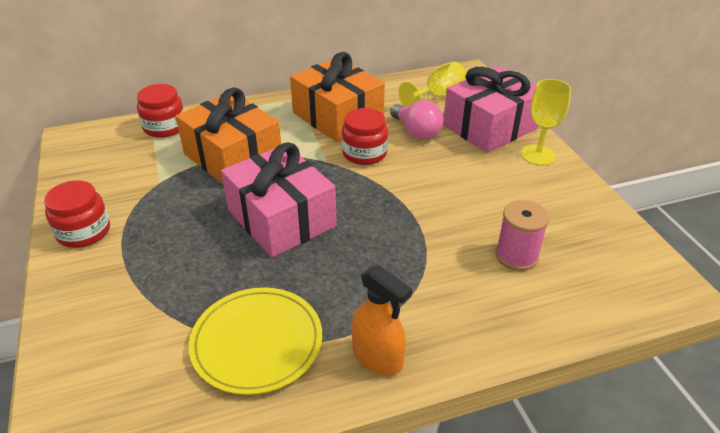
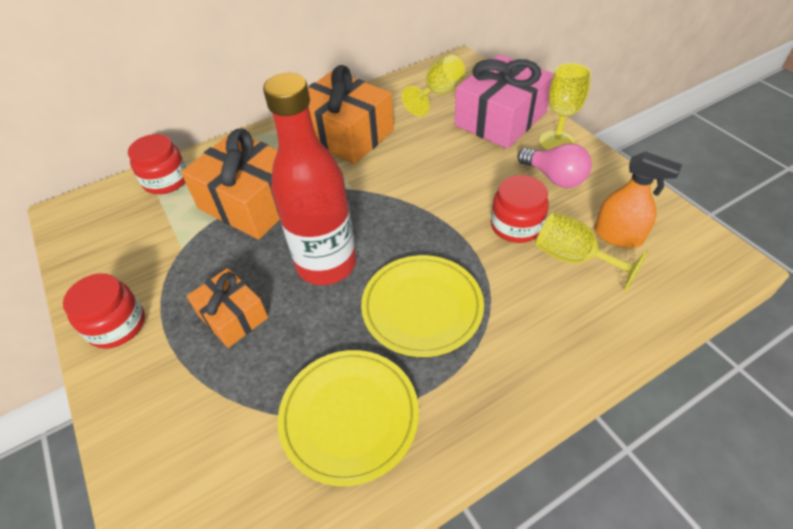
camera: 10 degrees left, 10 degrees up
(184, 244) = (233, 316): none -> orange gift
(281, 218) = (326, 264): pink gift -> red bottle
(355, 269) = (422, 307): none -> yellow plate
(364, 153) = (387, 172): red jar -> red jar (516, 225)
(377, 357) = (477, 404): orange spray bottle -> orange spray bottle (618, 236)
(416, 132) = (431, 138): pink light bulb -> pink light bulb (554, 177)
(516, 256) = (573, 258): pink spool -> yellow goblet

